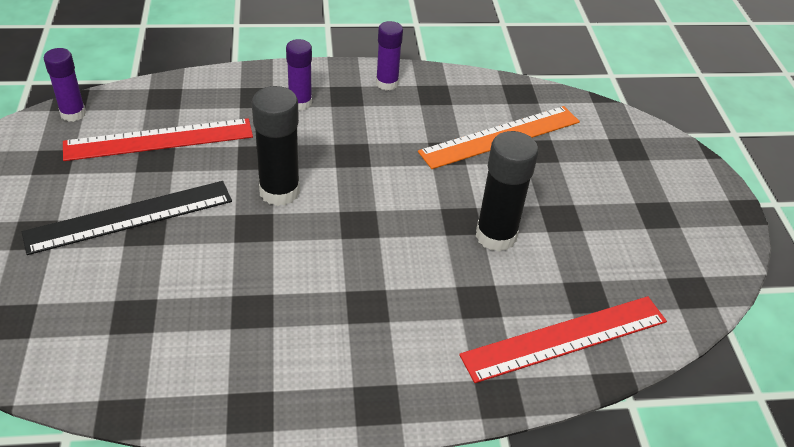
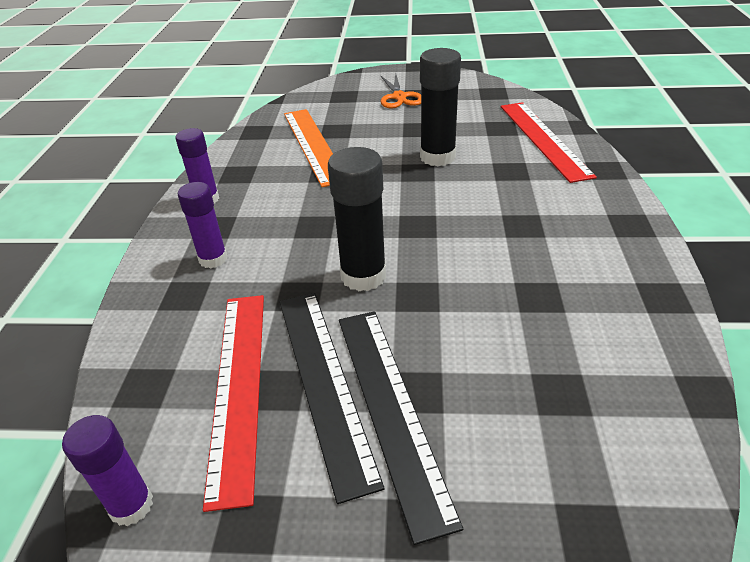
camera: 75 degrees left, 5 degrees down
(159, 180) = (323, 382): none -> black ruler
(642, 197) = (399, 97): none -> orange scissors

